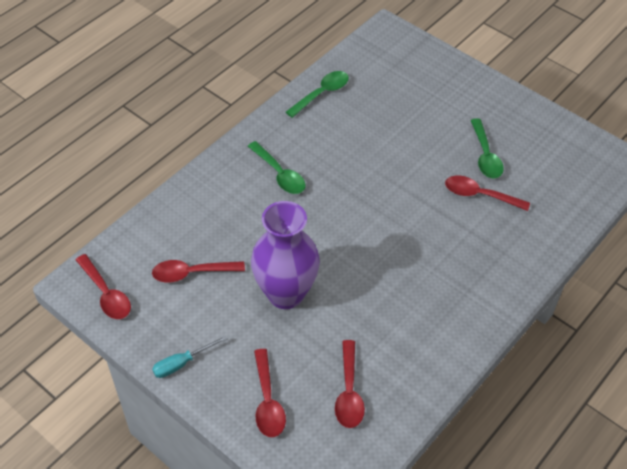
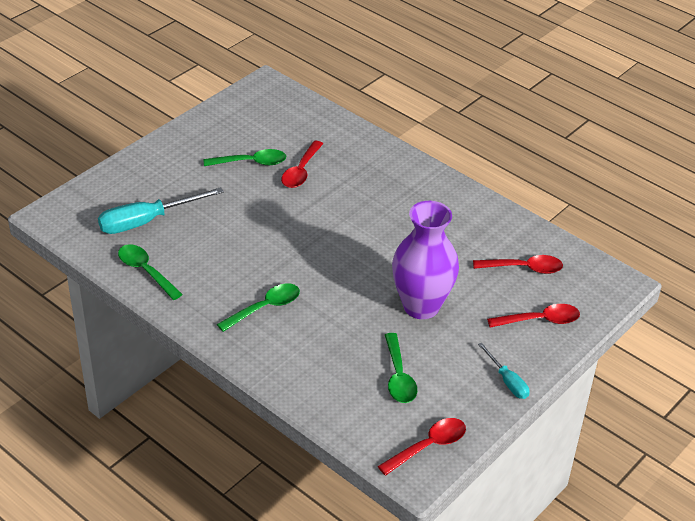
camera: 90 degrees left, 10 degrees down
(192, 273) = (398, 376): red spoon -> green spoon
(387, 89) = (147, 221): none -> turquoise screwdriver

